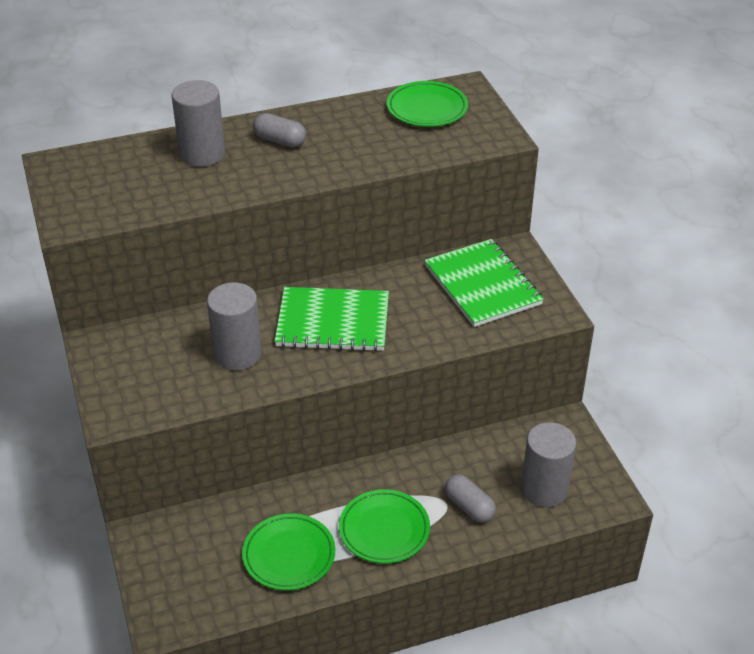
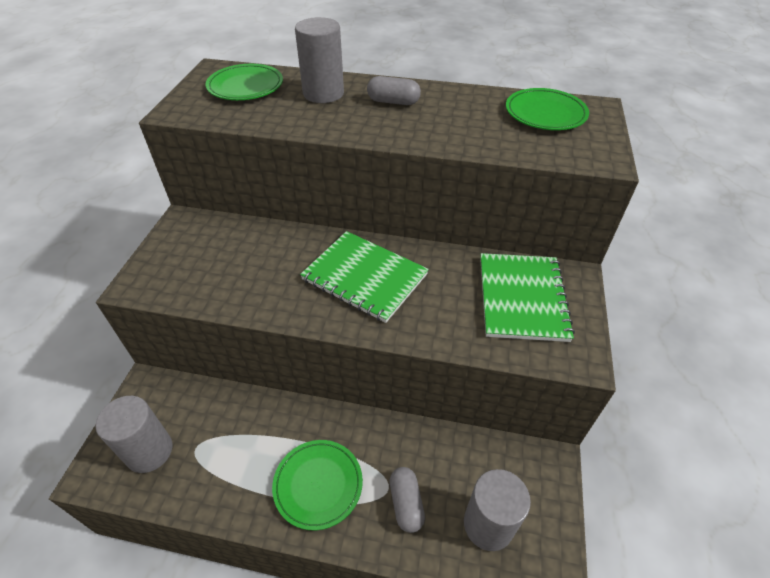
camera: 30 degrees right, 5 degrees up
(237, 354) = (268, 273): grey cylinder -> grey cylinder (149, 451)
(280, 141) = (393, 102): grey capsule -> grey capsule turned 45 degrees counterclockwise
(289, 555) = (228, 465): green plate -> green plate (245, 86)

